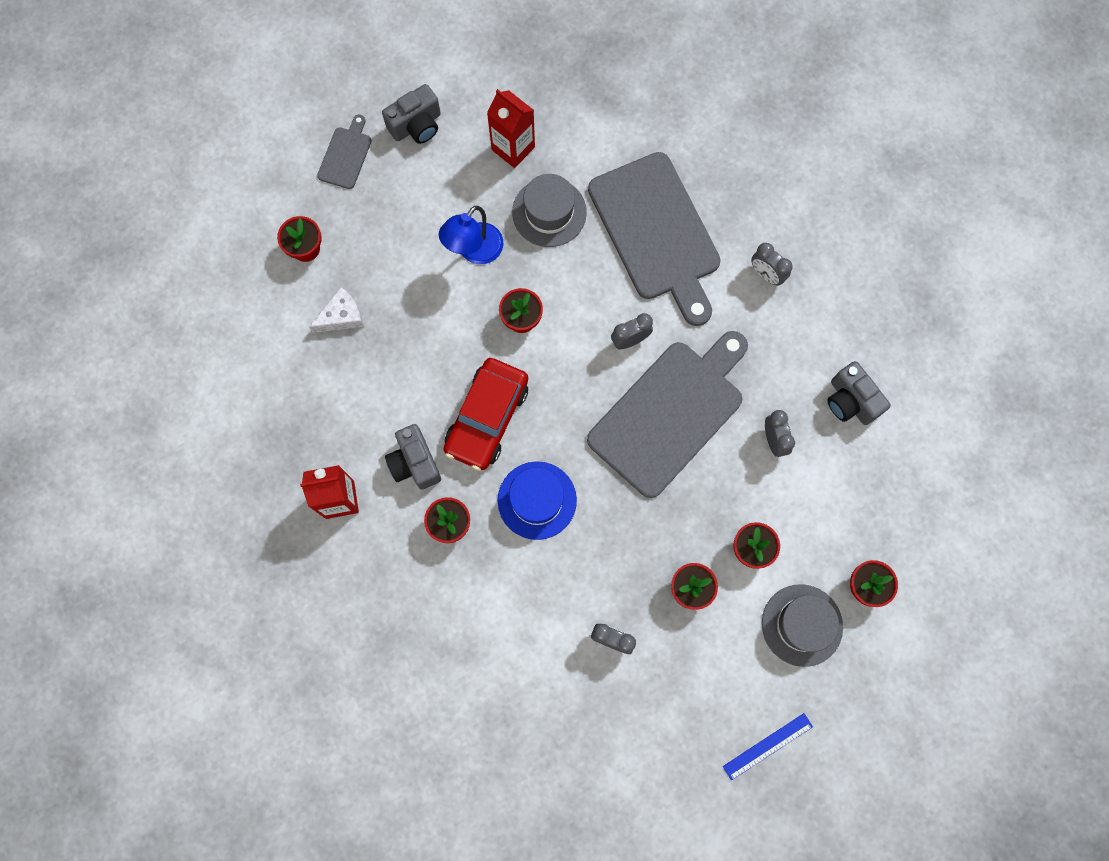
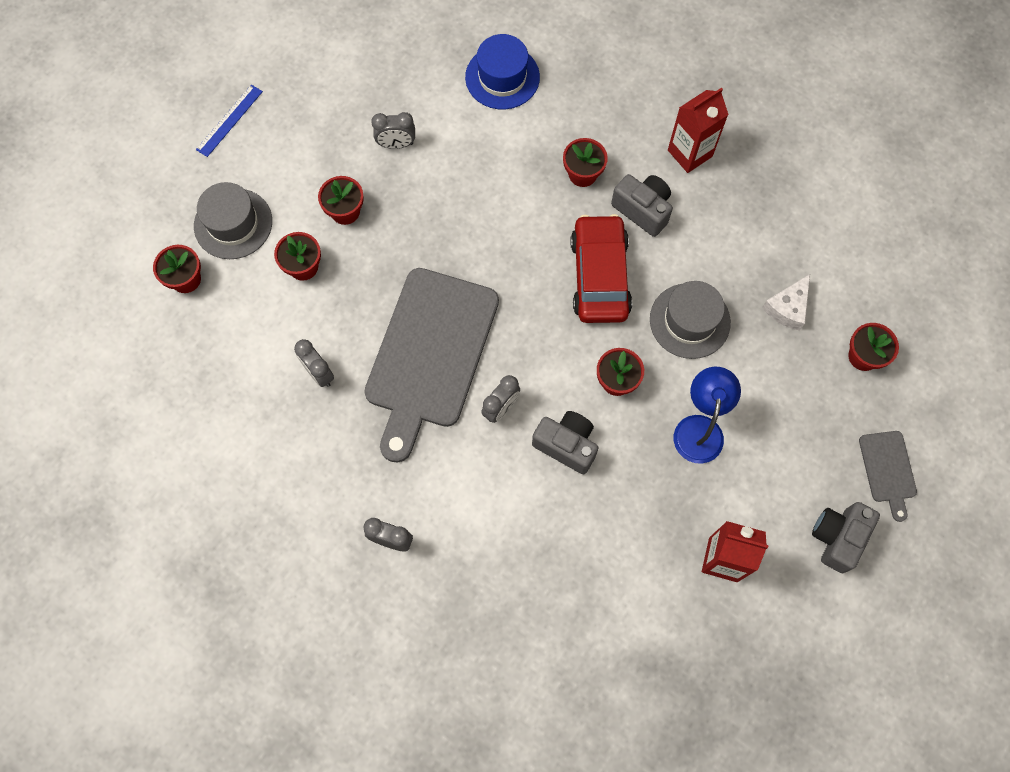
camera: 155 degrees right, 5 degrees down
(537, 500) = (517, 225): blue hat -> blue hat (502, 77)
(549, 212) = (647, 504): grey hat -> grey hat (689, 321)
(656, 232) = (526, 533): grey cutting board -> none
(850, 401) = (256, 444): grey camera -> grey camera (566, 445)

